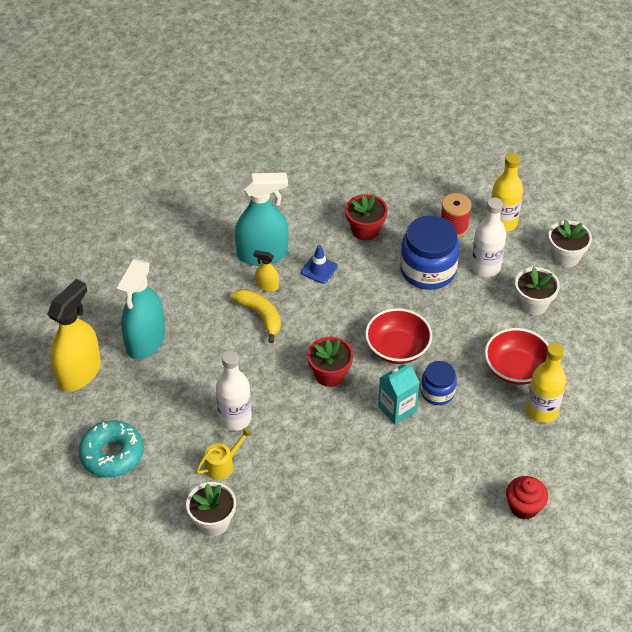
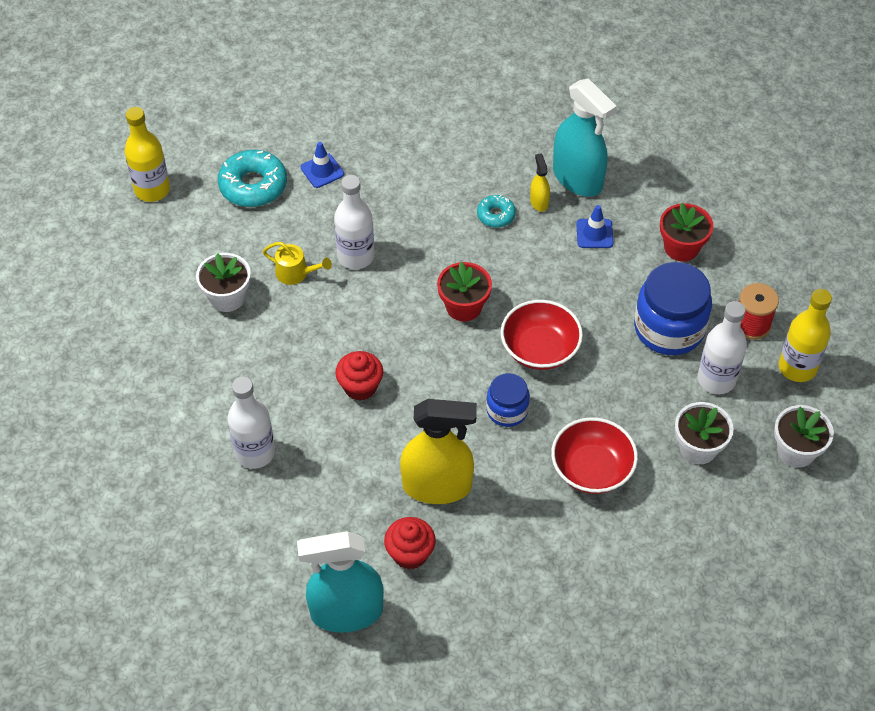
camera: 60 degrees right, 5 degrees up
(79, 373) = (327, 115): yellow spray bottle -> yellow spray bottle (437, 486)
(133, 402) = (322, 171): none -> blue traffic cone
(145, 341) = (399, 143): turquoise spray bottle -> turquoise spray bottle (346, 612)
(260, 316) = (496, 215): yellow banana -> turquoise donut
(359, 471) = (360, 387): none -> red cupcake
(376, 568) = (255, 453): none -> white bottle
(397, 409) = (460, 384): turquoise carton -> none
(541, 411) = (550, 518): yellow bottle -> yellow bottle (152, 190)

